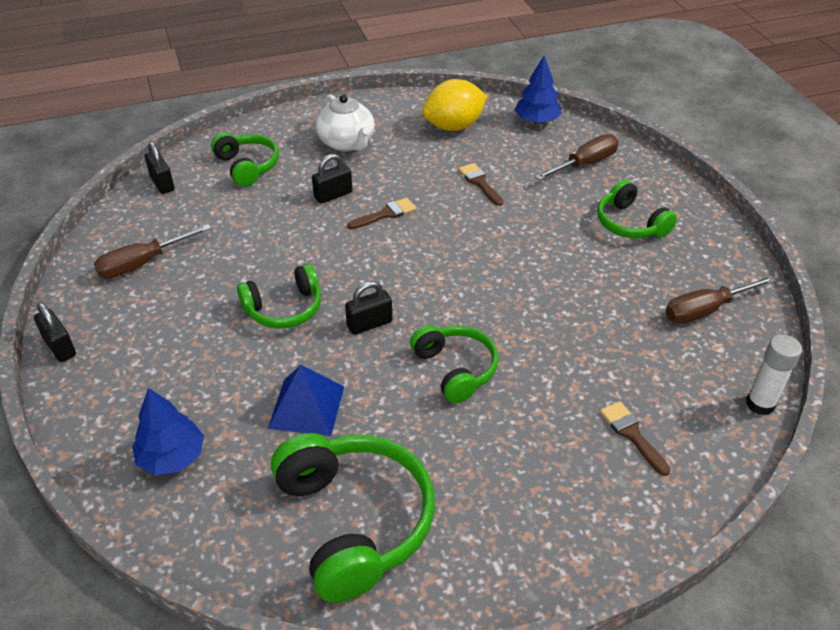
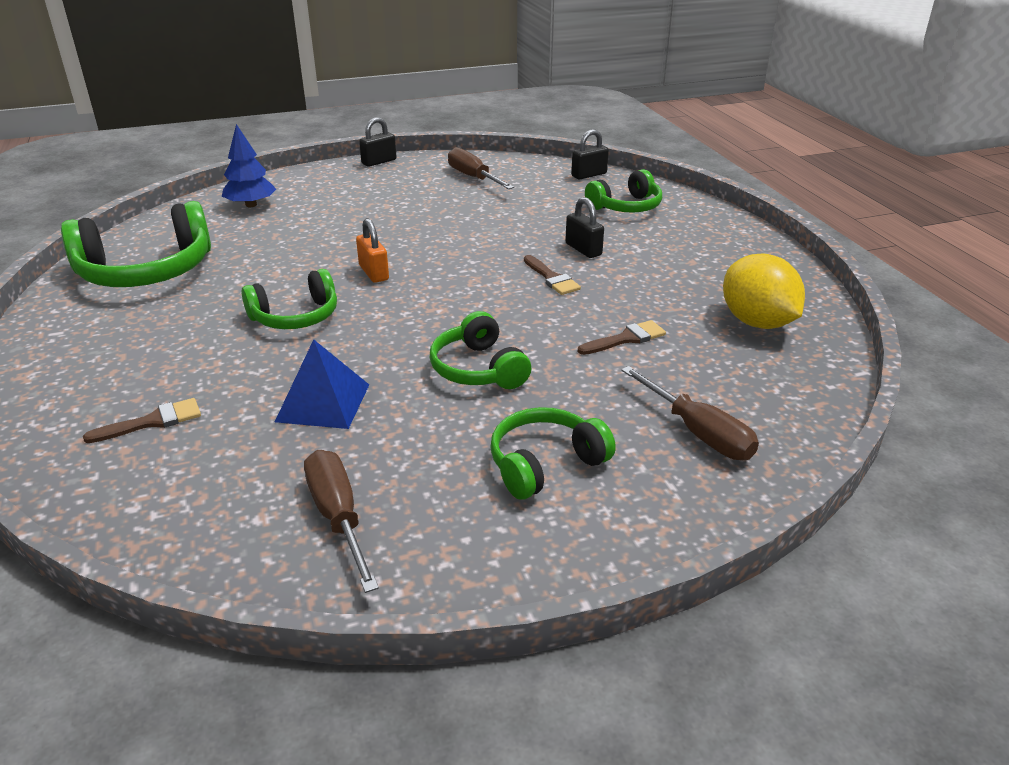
camera: 90 degrees right, 10 degrees down
(284, 308) = (404, 234): green headphones -> green headphones (478, 369)
(307, 407) = (278, 248): blue pyramid -> blue pyramid (323, 403)
(347, 143) = (688, 254): white teapot -> none
(369, 324) = (373, 273): black padlock -> orange padlock
(537, 121) = (807, 393): blue tree -> none
(760, 404) = (141, 541): white glue stick -> none

